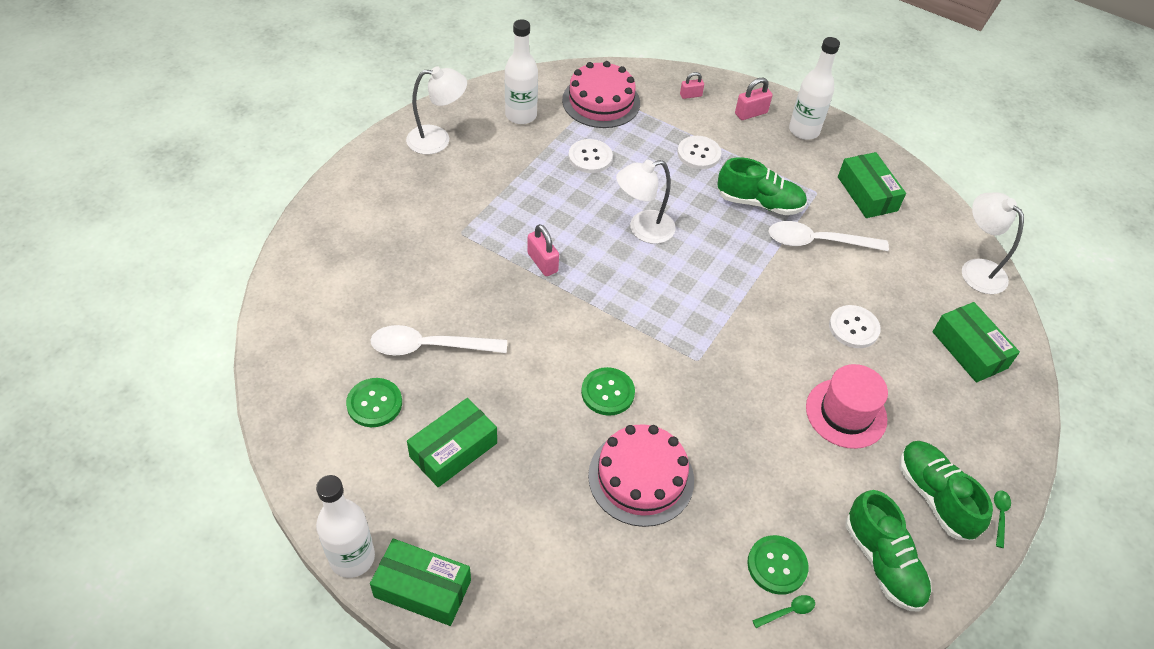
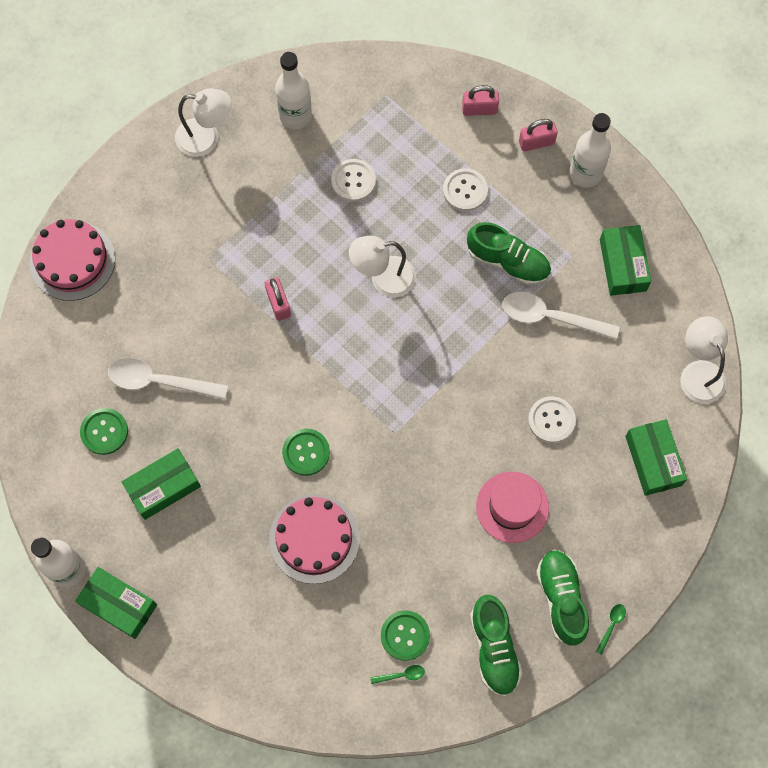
camera: 15 degrees right, 20 degrees up
(601, 101) = (382, 106): pink cake -> pink cake (72, 260)
(690, 95) = (479, 109): pink padlock -> pink padlock, size x1.51

